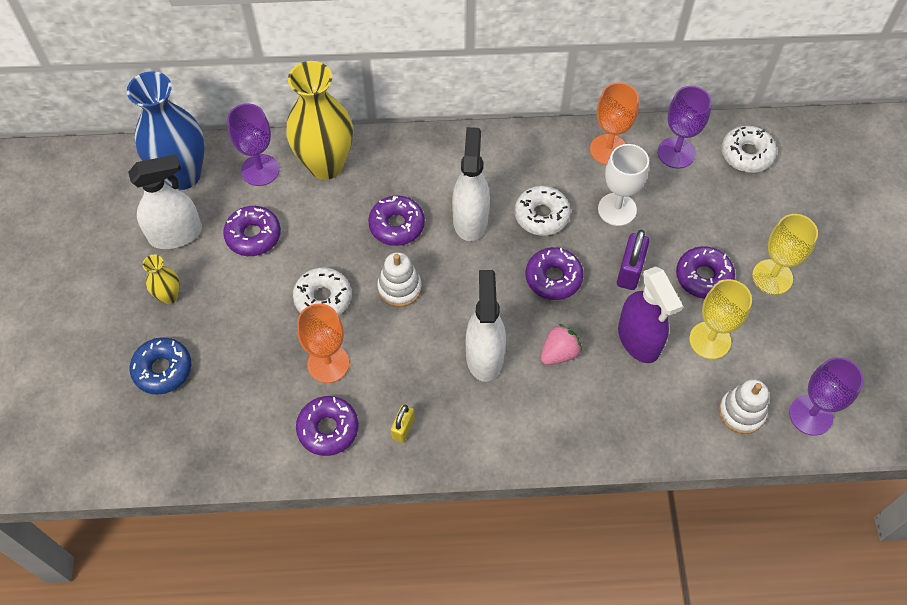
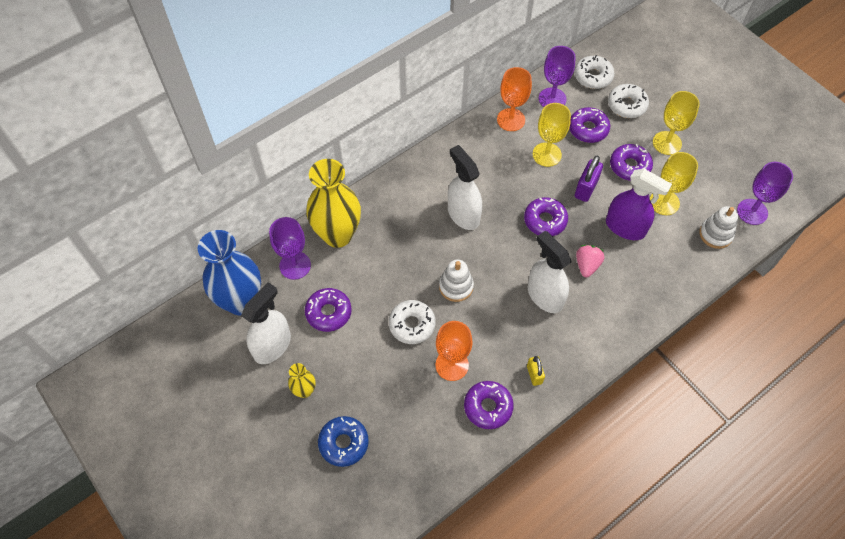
camera: 35 degrees left, 0 degrees up
(397, 225) = (419, 247): purple donut -> purple donut (588, 129)
(541, 215) = (505, 185): white donut -> white donut (626, 105)
(617, 209) = (547, 154): white goblet -> yellow goblet
(629, 271) = (586, 189): purple padlock -> purple padlock turned 45 degrees clockwise

